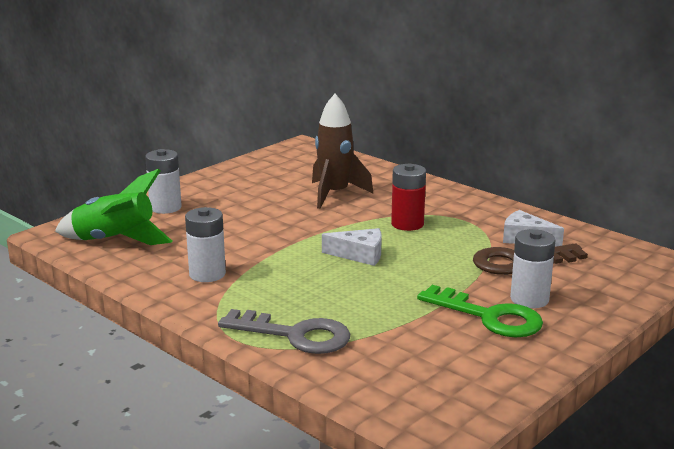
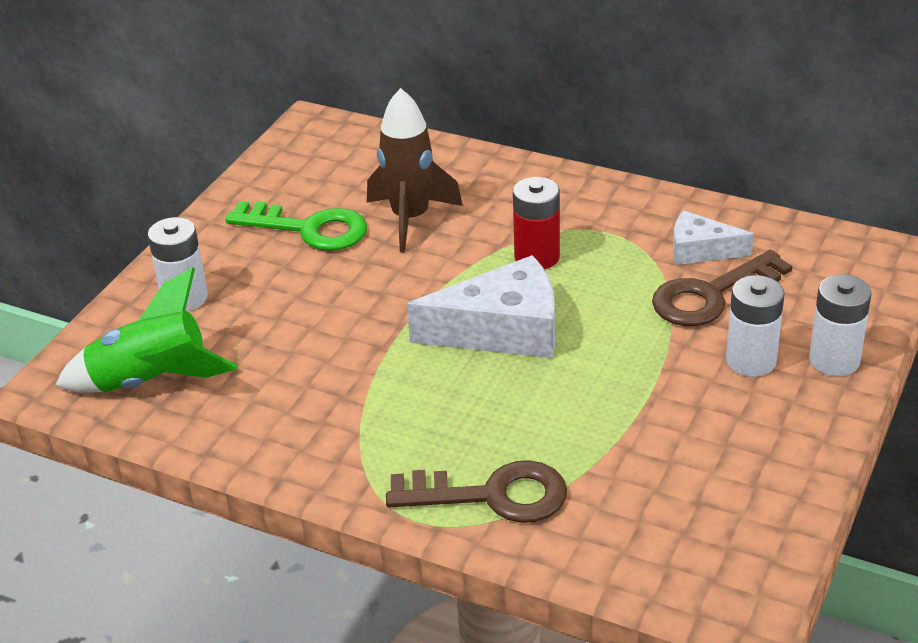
camera: 15 degrees left, 15 degrees up
(207, 274) = (317, 414): white battery -> white battery (834, 360)
(295, 335) = (491, 495): grey key -> brown key
(360, 255) = (502, 330): white cheese -> white cheese, size x1.75
(489, 316) = (715, 403): green key -> green key (308, 229)

